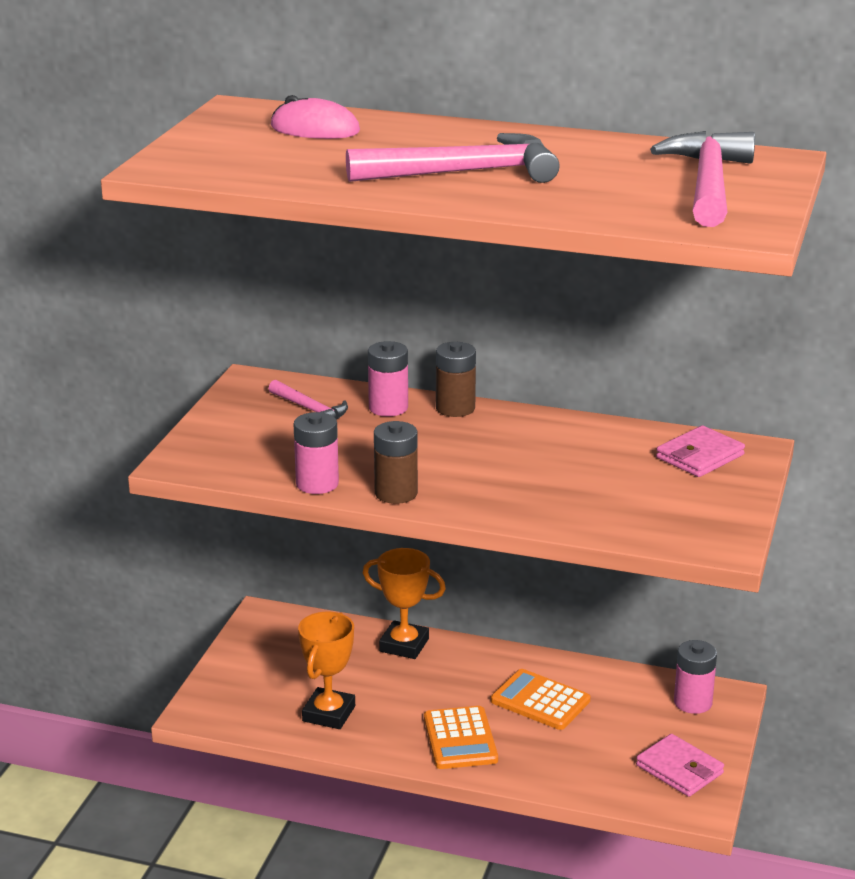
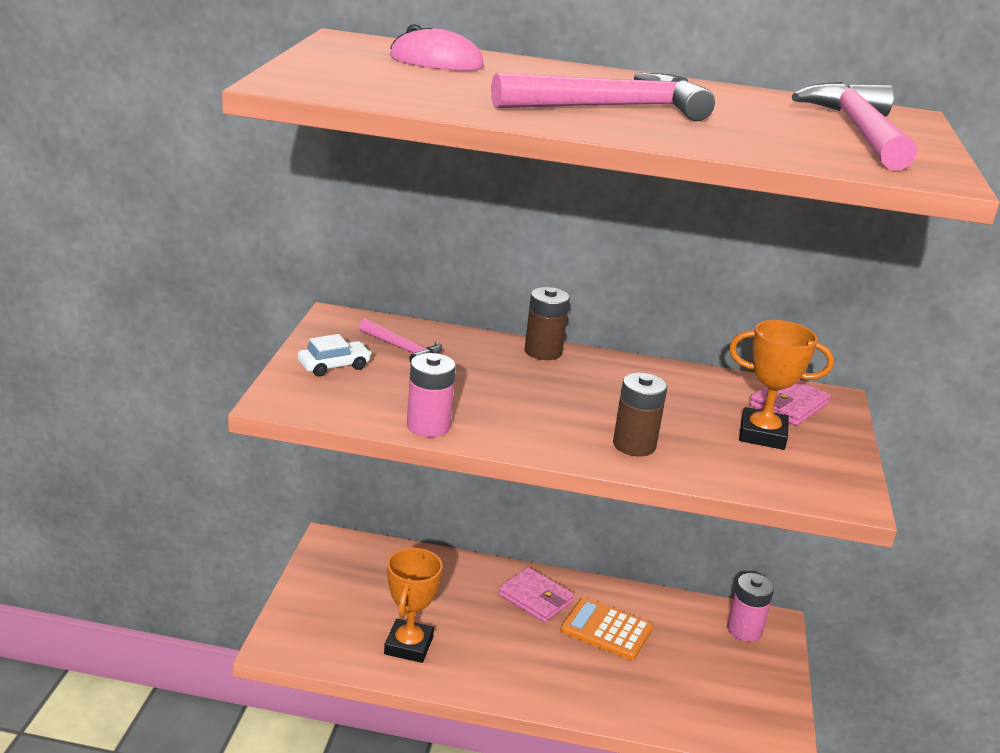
camera: 10 degrees left, 0 degrees up
(237, 428) = (334, 366): none -> white car
(388, 408) = (478, 349): pink battery -> none
(396, 493) = (510, 438): brown battery -> brown battery (634, 445)
(404, 645) = (468, 572): orange trophy -> orange trophy (762, 434)
(460, 739) = (540, 671): orange calculator -> none
(679, 769) = (751, 701): pink wallet -> pink wallet (535, 598)

